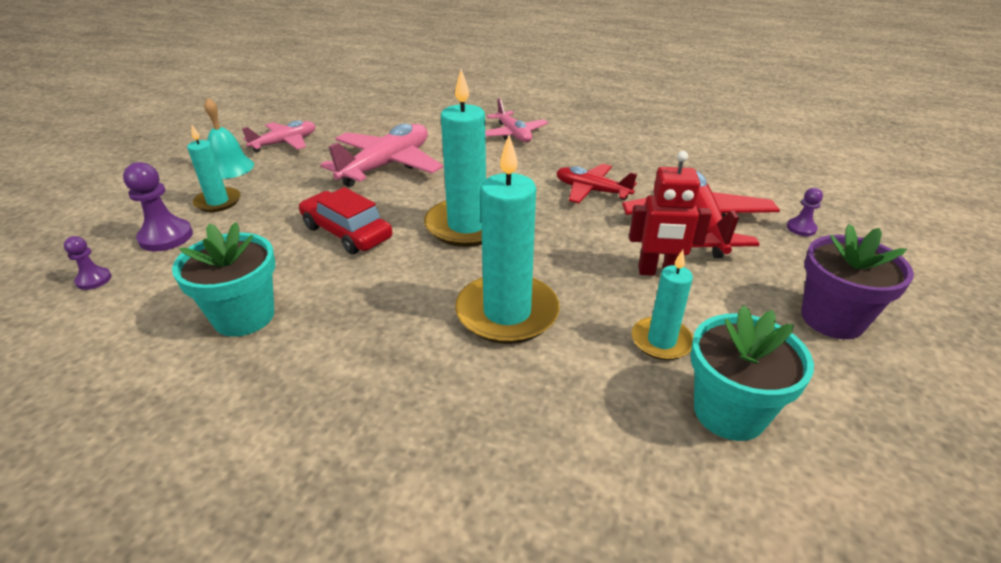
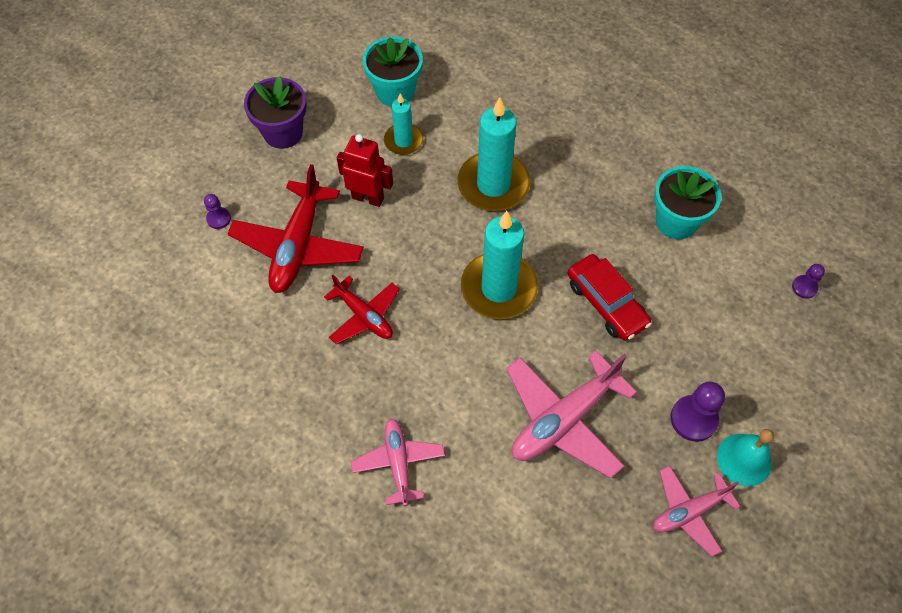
camera: 165 degrees left, 25 degrees up
(166, 237) = (767, 334): purple pawn -> purple pawn (693, 419)
(218, 202) = (737, 385): turquoise candle -> none

